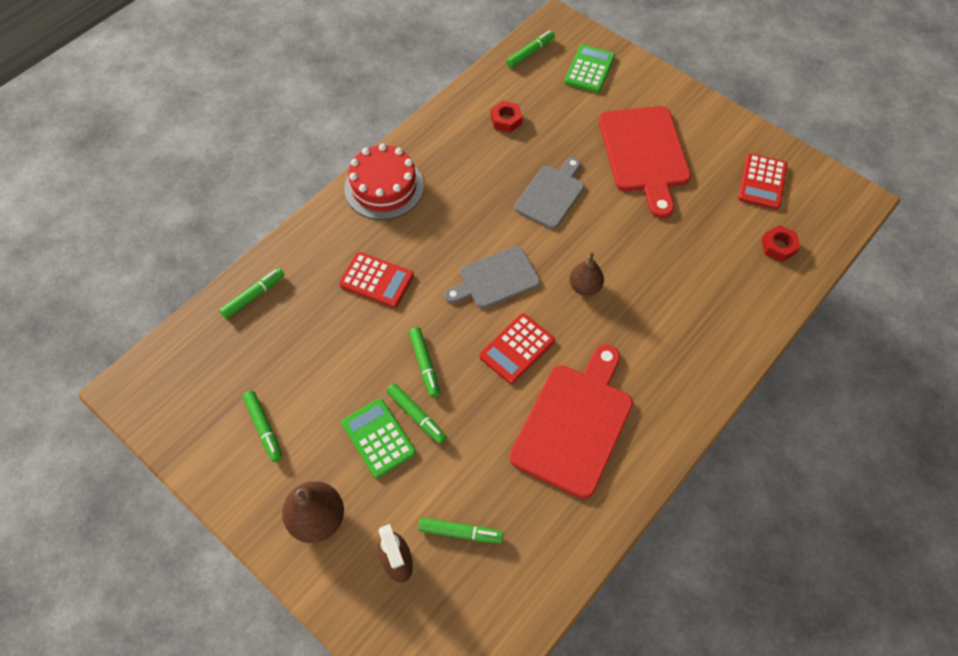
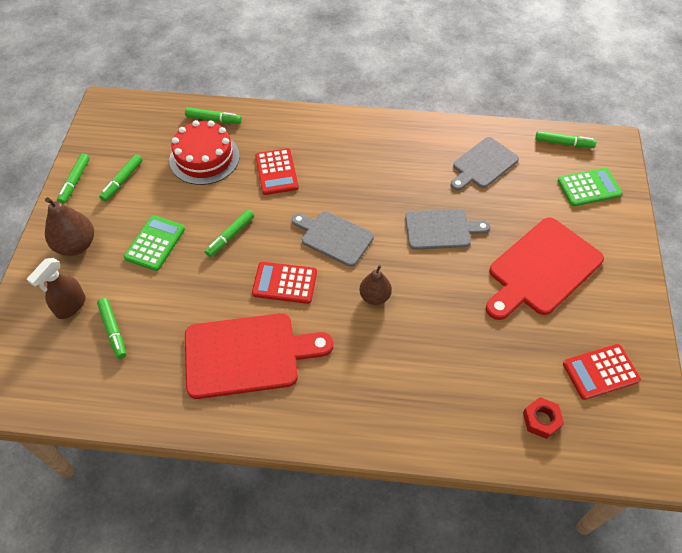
camera: 55 degrees right, 5 degrees down
(384, 187) = (356, 132): red cake -> red cake (204, 158)
(417, 416) = (186, 255): green marker -> green marker (75, 182)
(506, 120) = (483, 164): red nut -> grey cutting board

